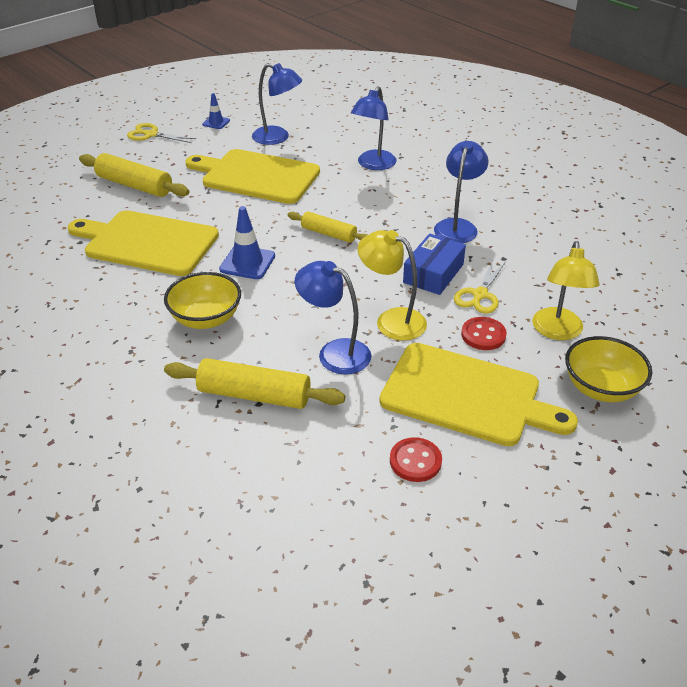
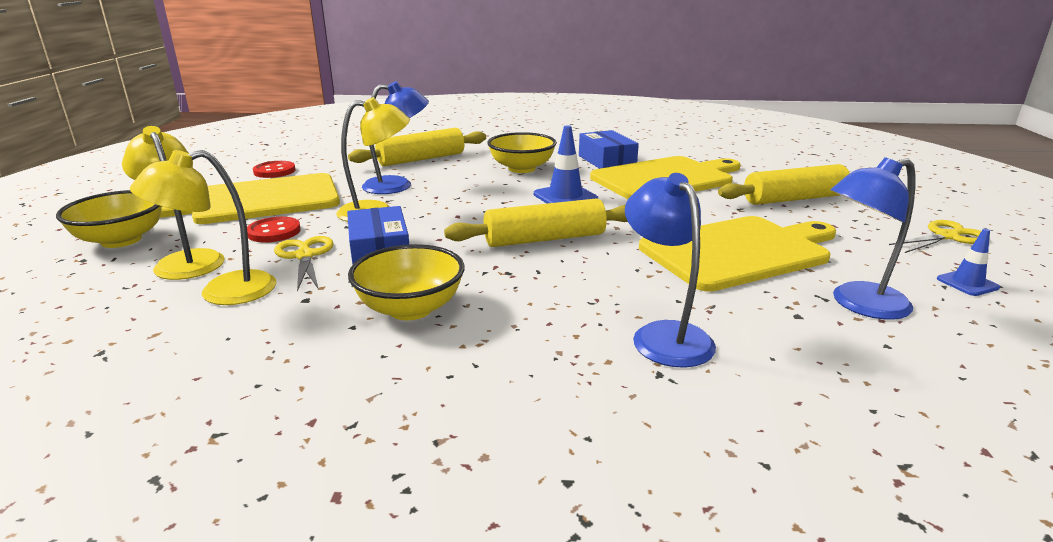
camera: 135 degrees right, 15 degrees down
(127, 289) = (606, 161): none -> blue box
(328, 234) = (544, 239): yellow rolling pin -> yellow rolling pin, size x1.56
(457, 226) = (410, 308): blue lamp -> yellow bowl
(545, 286) = (222, 292): none -> yellow lamp

